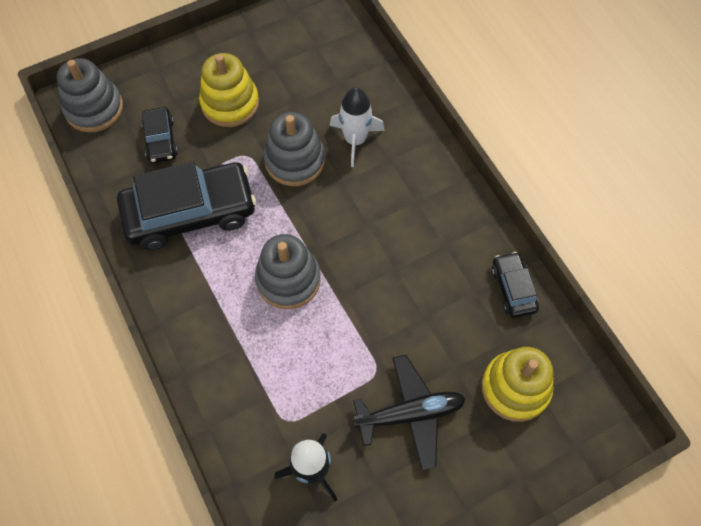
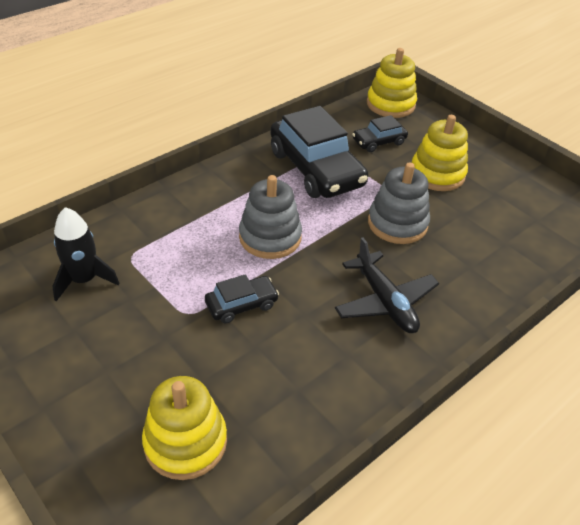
camera: 75 degrees right, 20 degrees down
(94, 108) = (390, 104): grey stacking toy -> yellow stacking toy
(355, 140) = (443, 263): white rocket -> none
(410, 414) = (145, 346): black plane -> black plane (385, 302)
(513, 289) = (312, 427): black car -> black car (241, 304)

